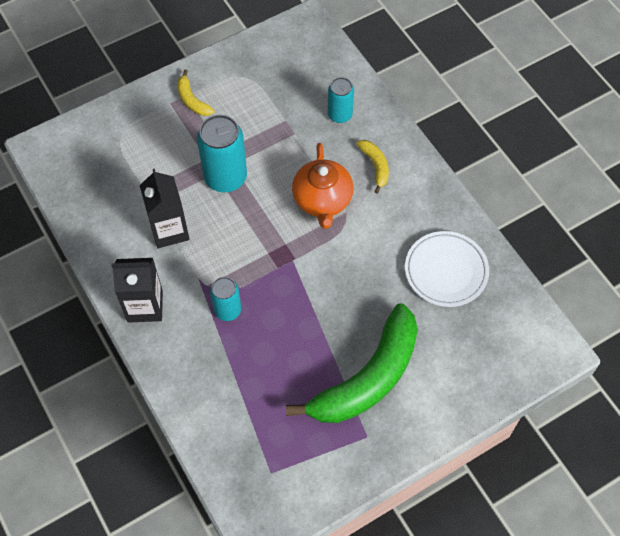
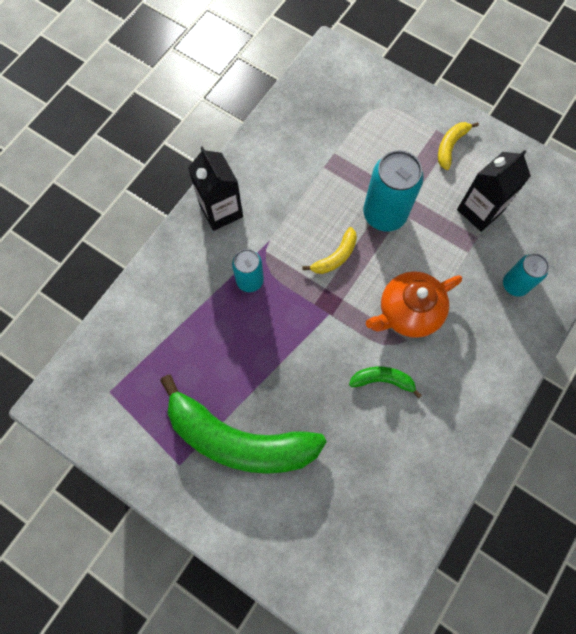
camera: 65 degrees right, 10 degrees up
(169, 230) = (304, 194): black carton -> black carton (479, 210)
(371, 245) = (383, 380): none -> green banana
(375, 166) = (475, 345): yellow banana -> yellow banana (335, 257)
(446, 271) = (392, 469): white plate -> none

